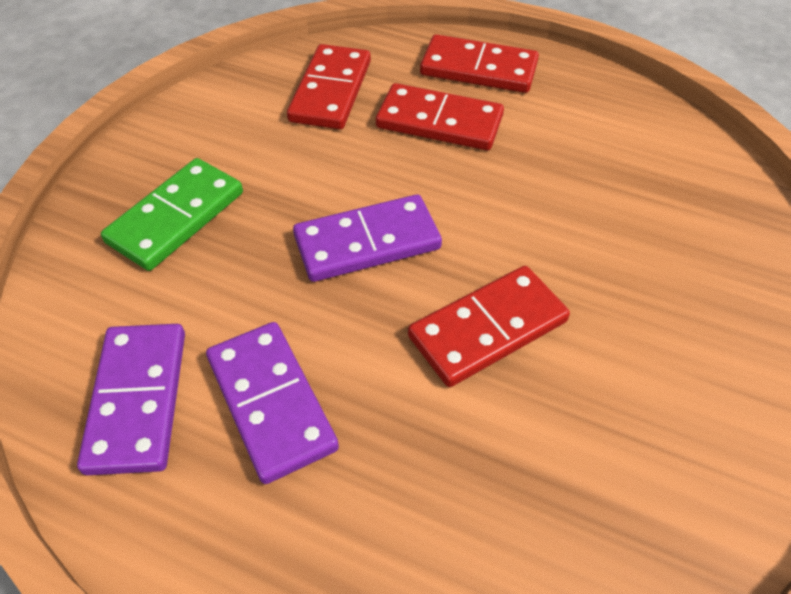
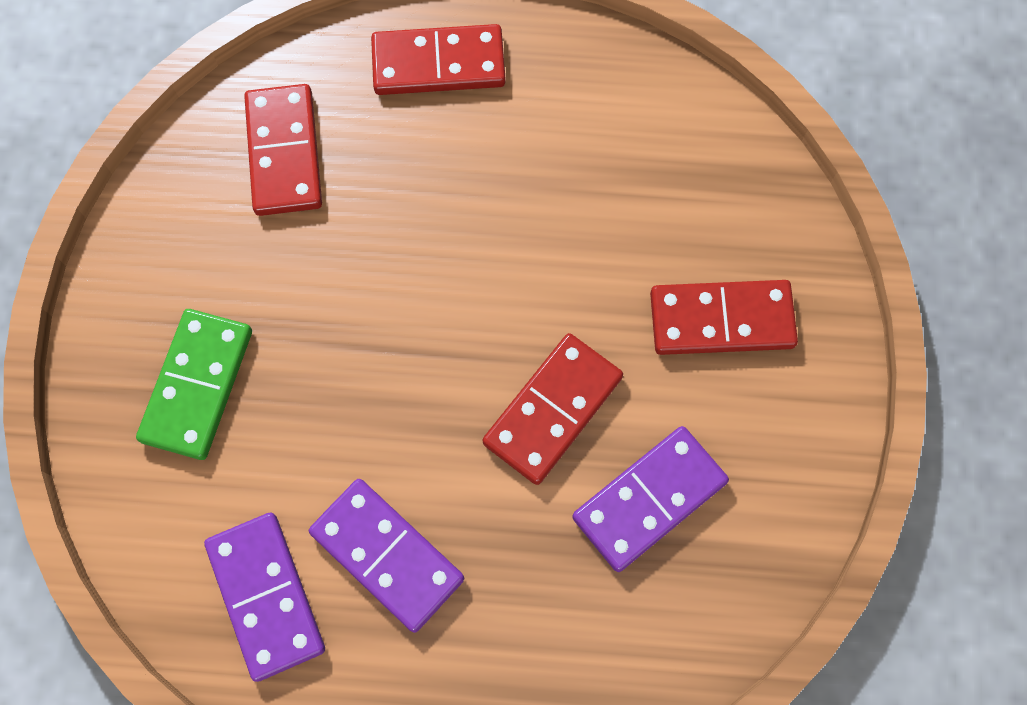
camera: 20 degrees left, 20 degrees up
(367, 242) = (405, 350): purple domino -> purple domino (649, 500)
(439, 122) = (421, 161): red domino -> red domino (721, 320)

